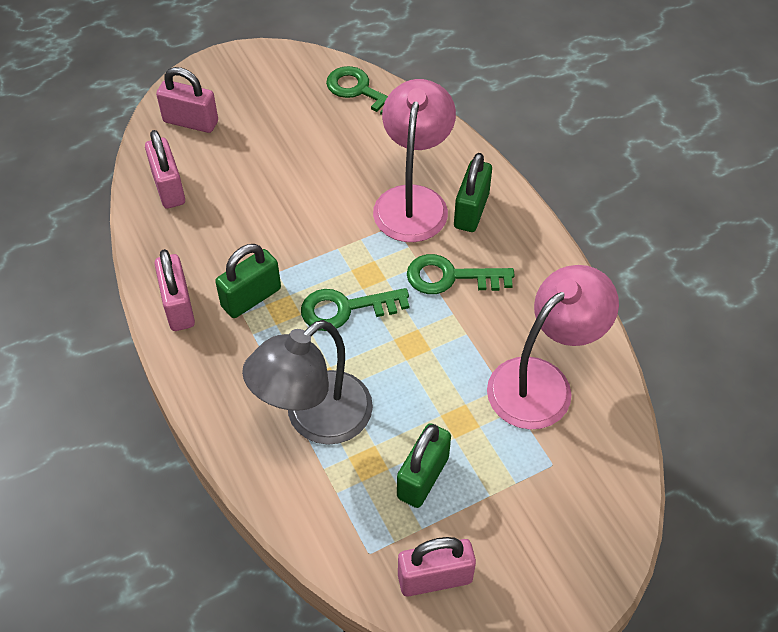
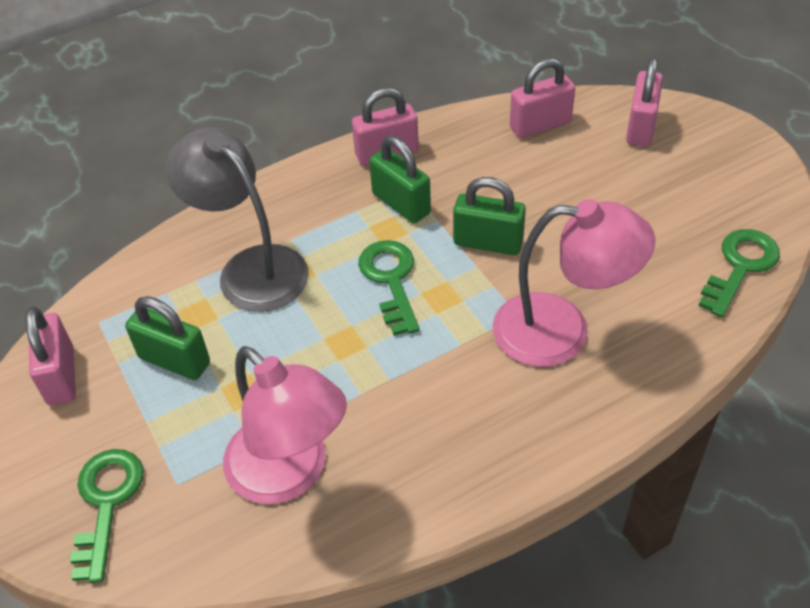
camera: 90 degrees right, 5 degrees down
(450, 277) = (444, 374): green key -> green key (106, 503)
(471, 211) = (556, 393): green padlock -> green padlock (488, 242)

